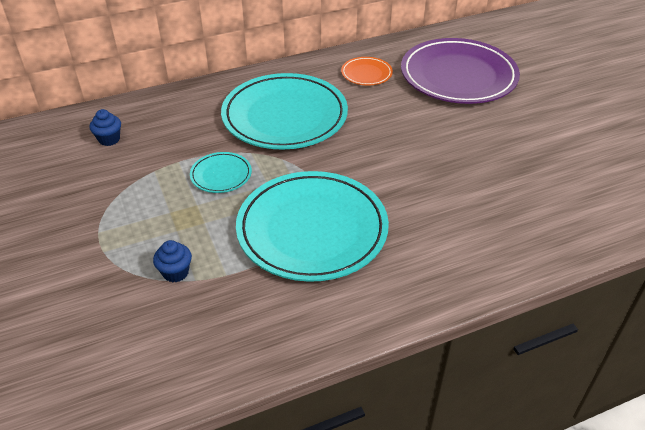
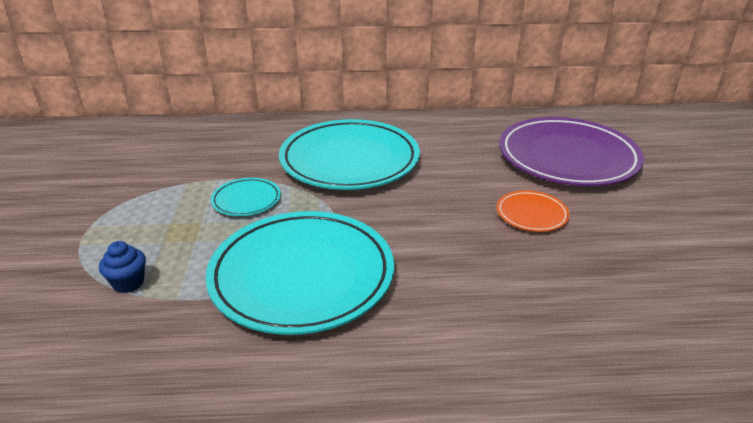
camera: 20 degrees right, 10 degrees down
(109, 139) = (168, 148): blue cupcake -> none
(366, 74) = (462, 138): orange plate -> orange plate (531, 214)

